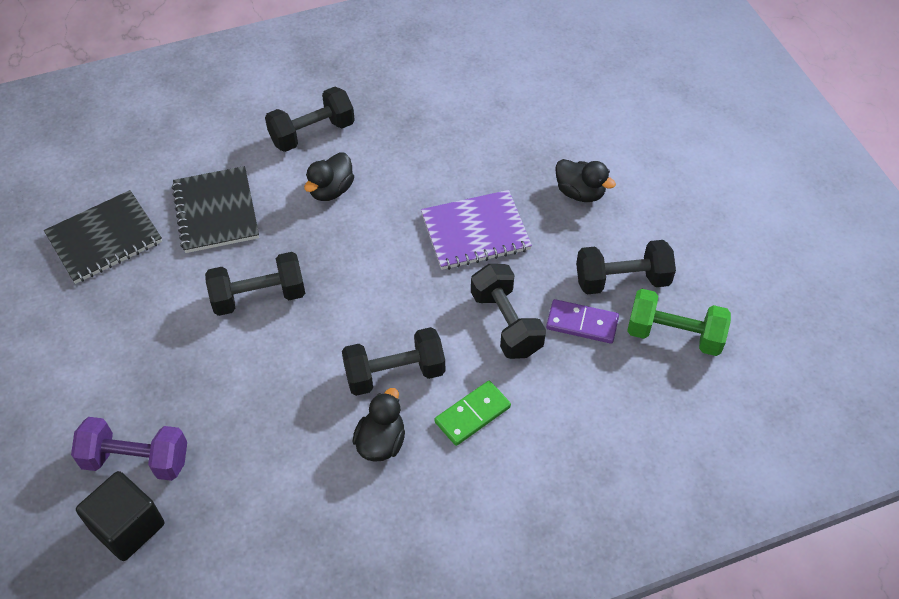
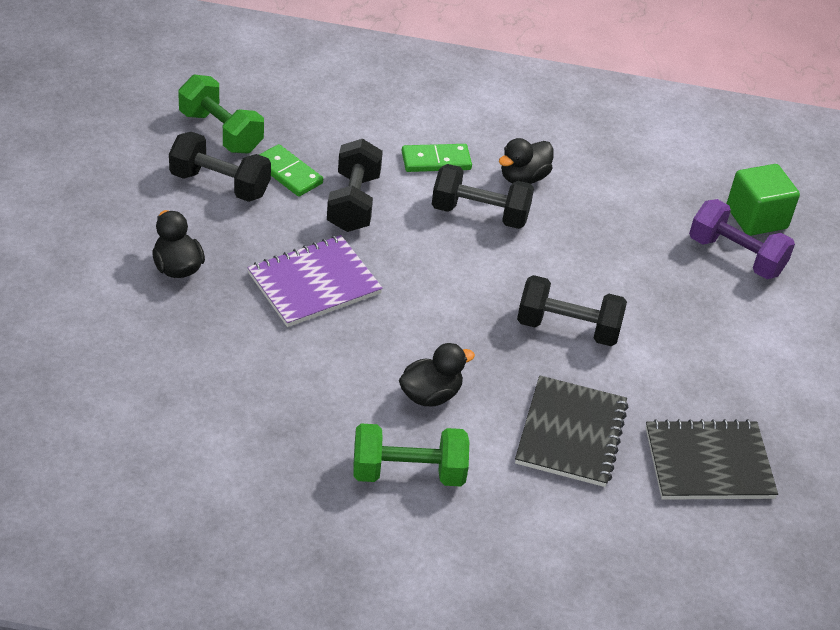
camera: 155 degrees left, 10 degrees down
(128, 527) = (756, 218): black cube -> green cube
(312, 133) = (408, 473): black dumbbell -> green dumbbell
(475, 232) = (314, 283): purple notebook -> purple notebook turned 45 degrees counterclockwise
(582, 323) = (288, 173): purple domino -> green domino

